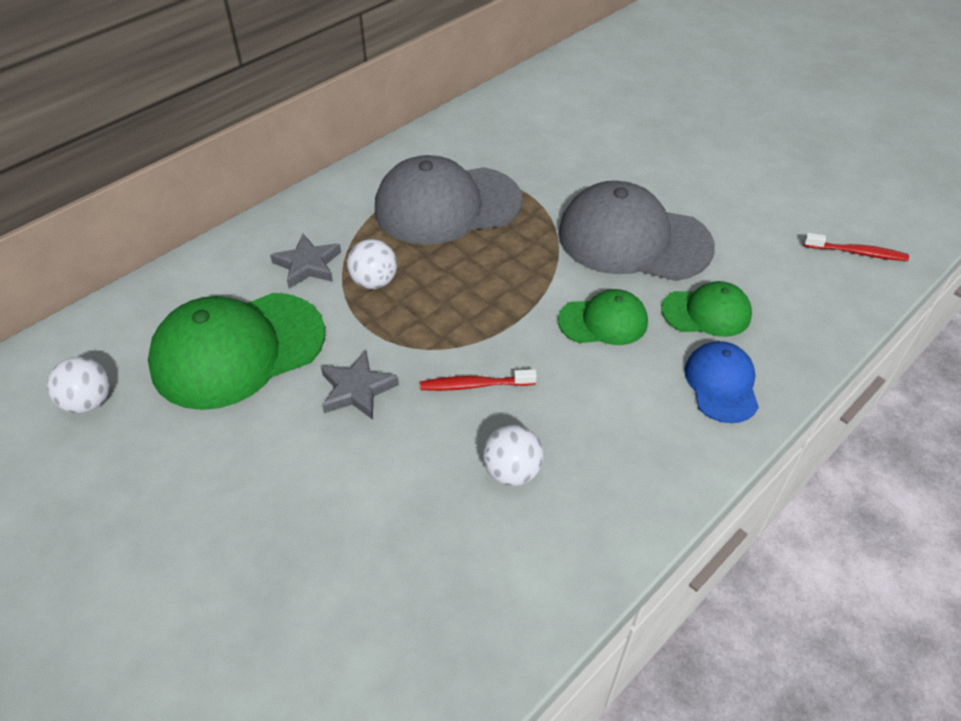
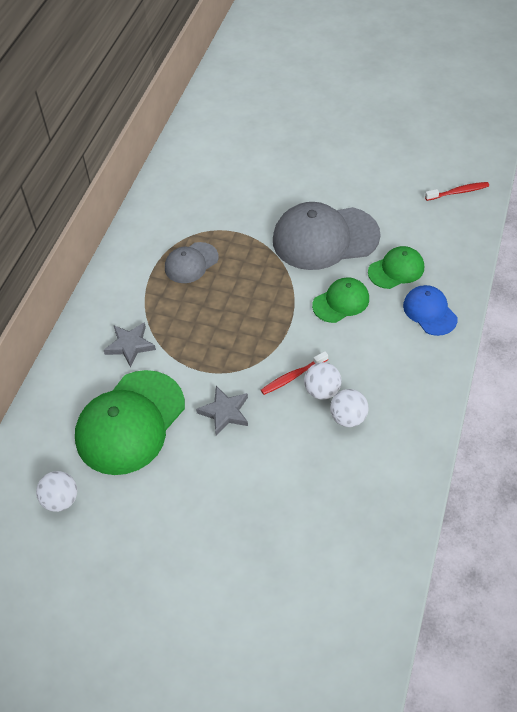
camera: 25 degrees left, 5 degrees up
(374, 282) = (183, 338): white ball -> white ball (322, 391)
(447, 205) = (191, 263): grey cap -> grey cap, size x0.53

